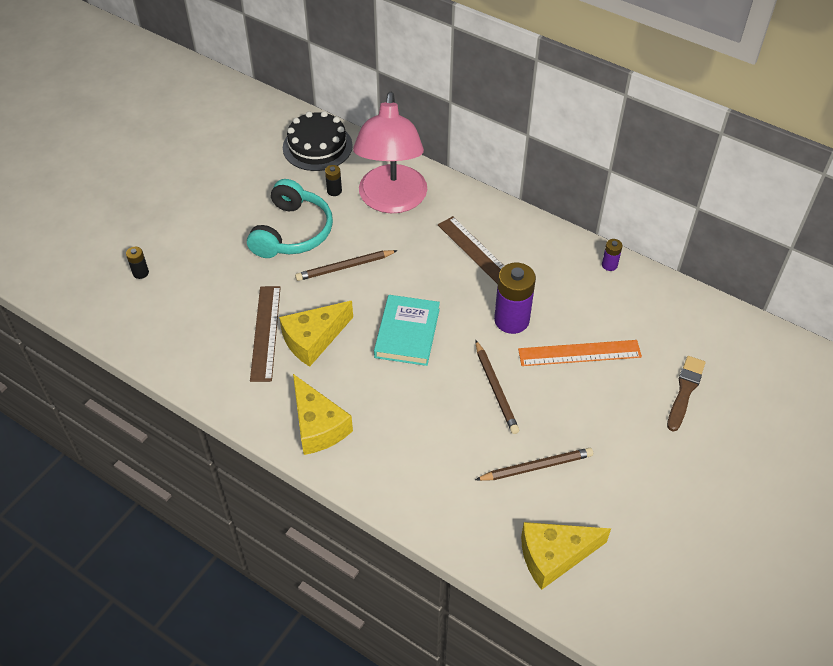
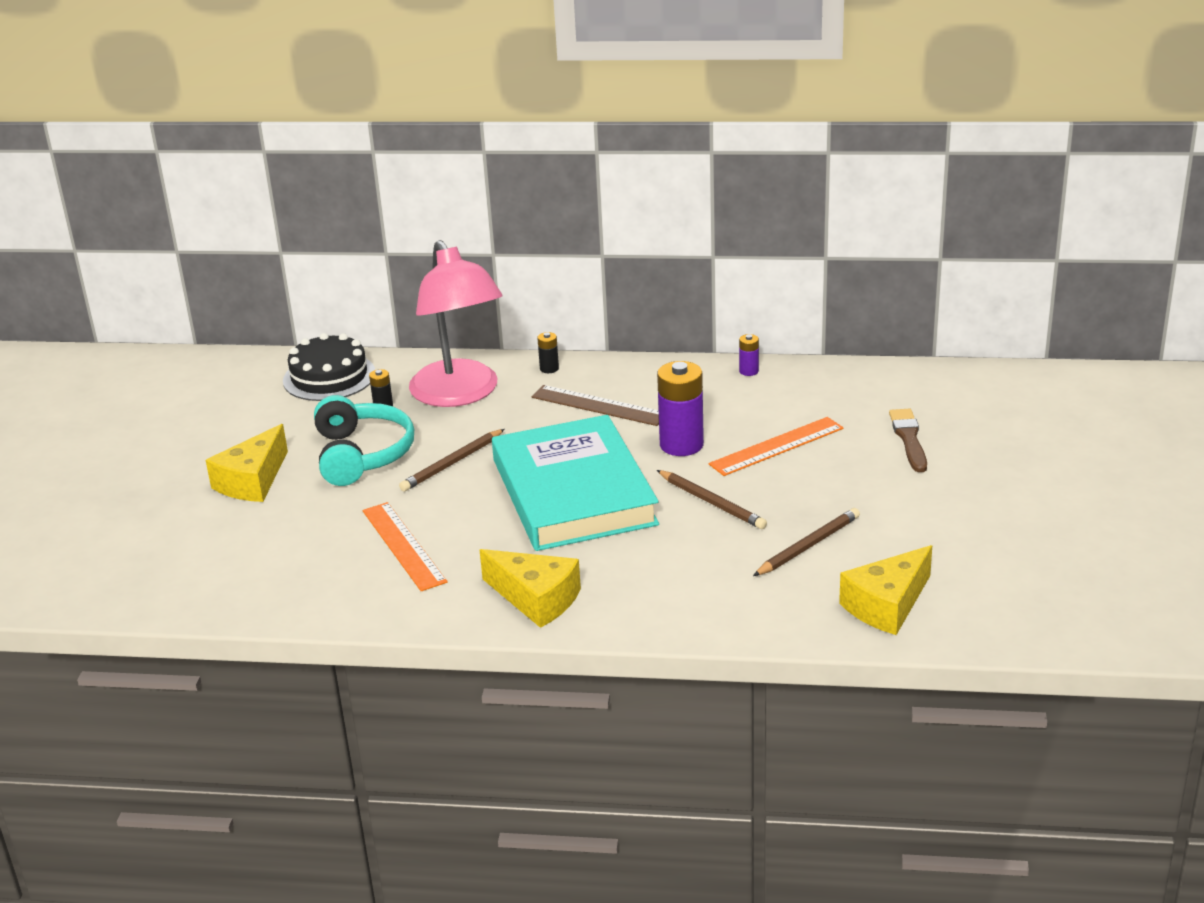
camera: 25 degrees left, 20 degrees down
(140, 273) = (195, 547): black battery -> black battery (549, 369)
(265, 332) = (403, 546): brown ruler -> orange ruler
(313, 339) = (467, 532): yellow cheese -> yellow cheese (253, 481)
(407, 333) = (573, 492): turquoise book -> turquoise book, size x1.84

